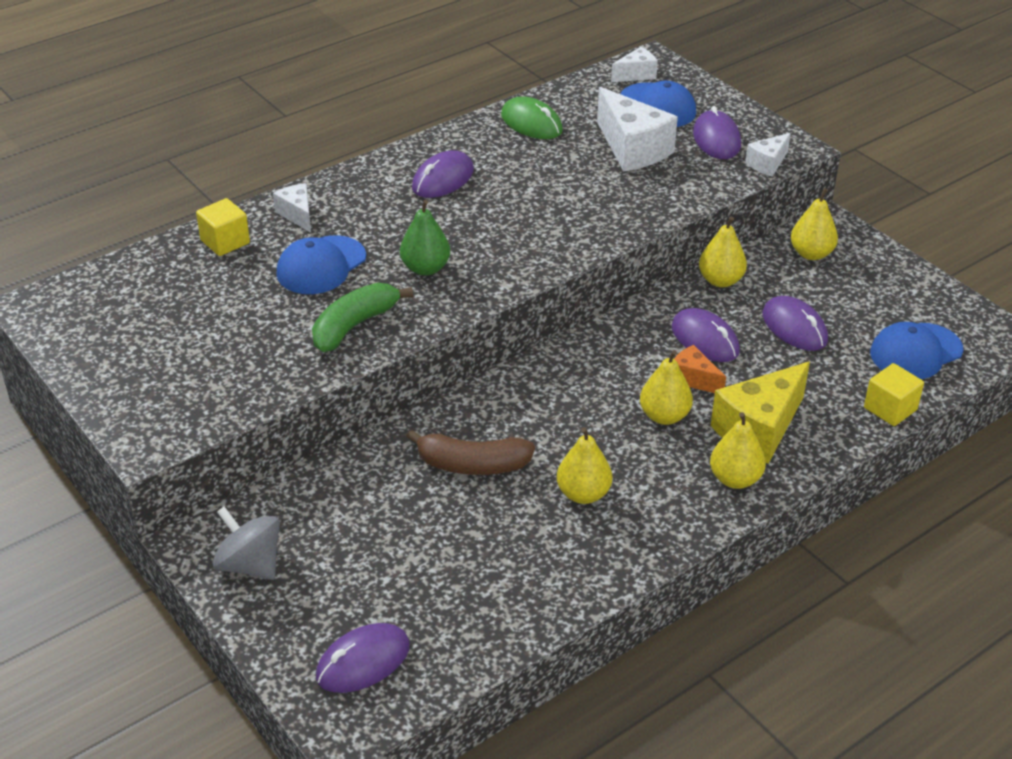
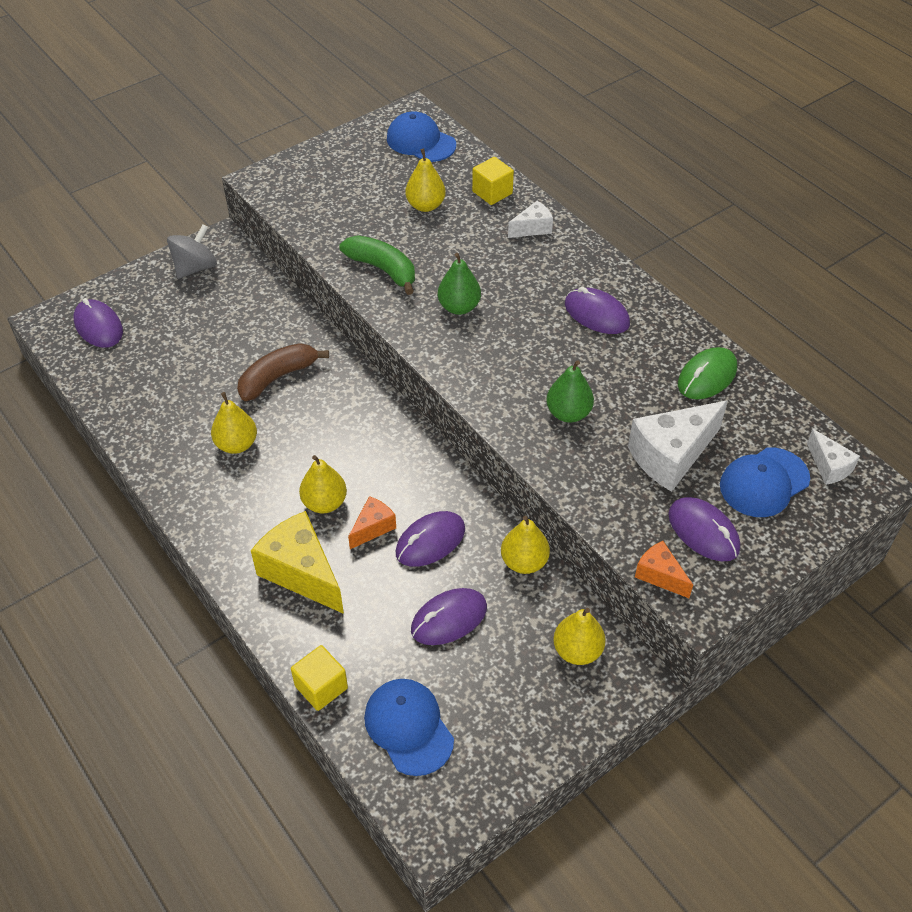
camera: 90 degrees right, 10 degrees up
(321, 266) = (461, 246): blue cap -> blue cap (420, 142)
(472, 465) = (278, 377): brown banana -> brown banana turned 45 degrees clockwise
(583, 202) = (568, 413): none -> green pear
(716, 139) = (703, 532): purple mouse -> purple mouse turned 60 degrees clockwise
(735, 479) = (240, 548): yellow pear -> yellow pear (425, 206)
(767, 164) = (659, 575): white cheese -> orange cheese

